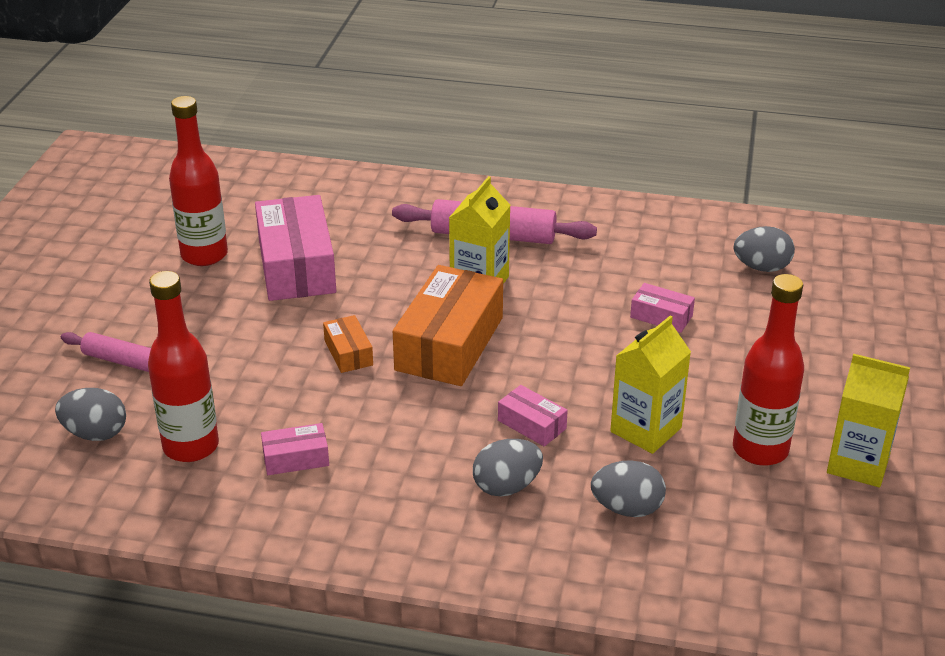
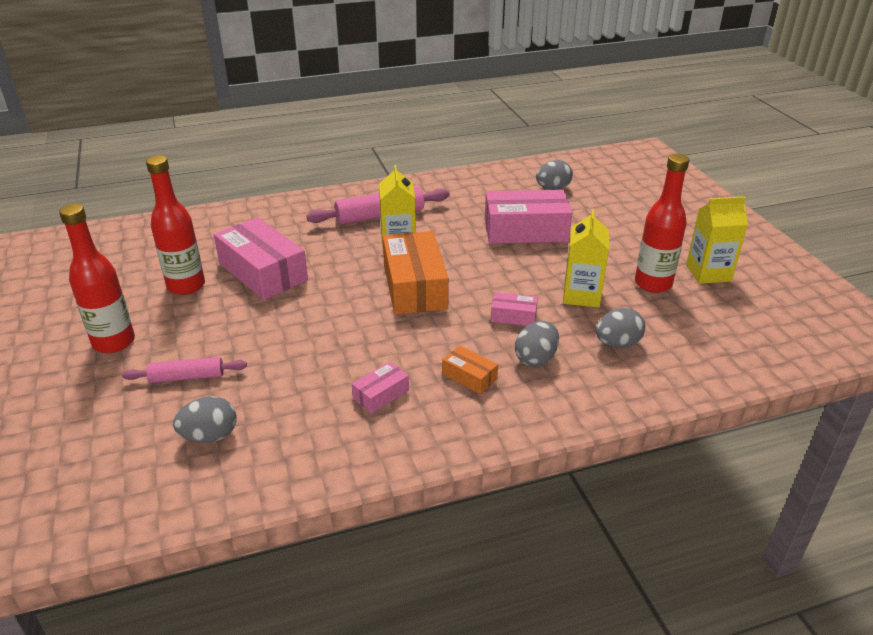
camera: 30 degrees left, 0 degrees up
(191, 446) = (295, 416): red bottle -> red bottle (114, 342)
(348, 353) = (352, 314): orange box -> orange box (469, 376)
(661, 316) = (525, 230): pink box -> pink box, size x2.13

